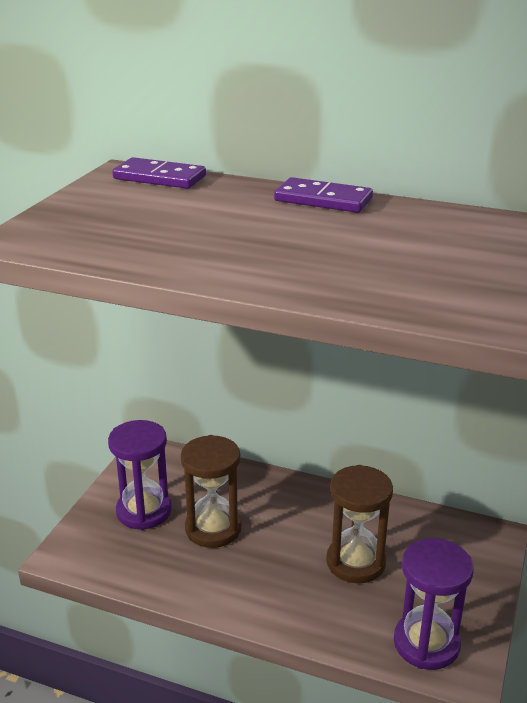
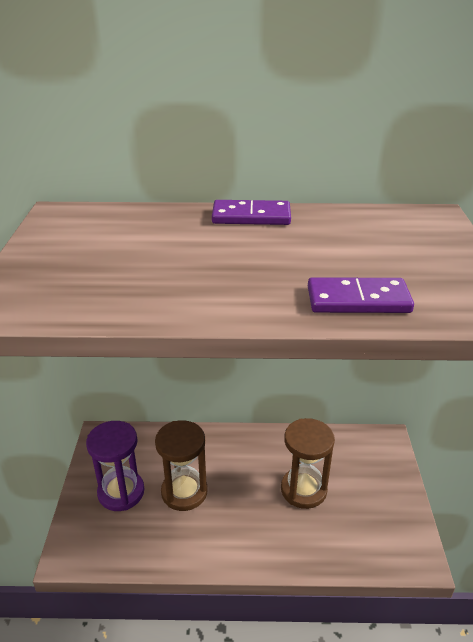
camera: 20 degrees left, 5 degrees up
(159, 177) = (96, 215): purple domino -> purple domino (358, 300)
(426, 643) = (382, 543): purple hourglass -> none

